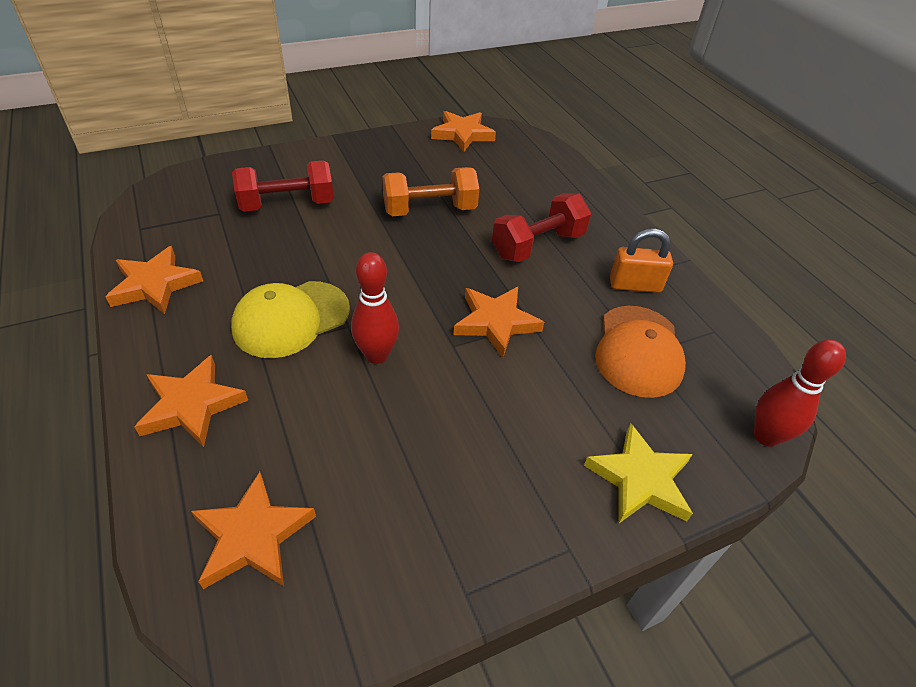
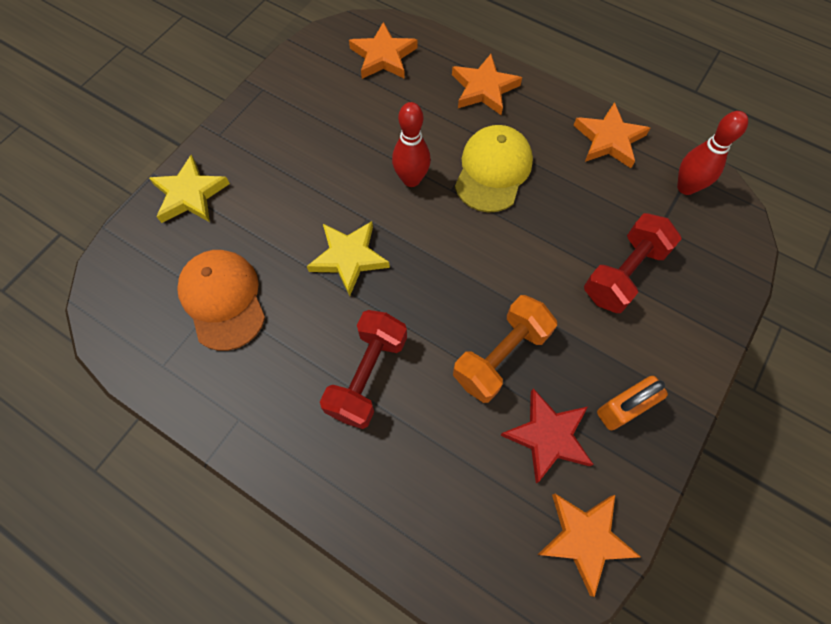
camera: 150 degrees right, 20 degrees up
(440, 169) = (548, 436): none -> red star
(496, 322) = (349, 258): orange star -> yellow star
(635, 285) = (251, 380): orange padlock -> orange padlock (623, 408)
(766, 436) = (106, 276): red bowling pin -> red bowling pin (686, 187)

